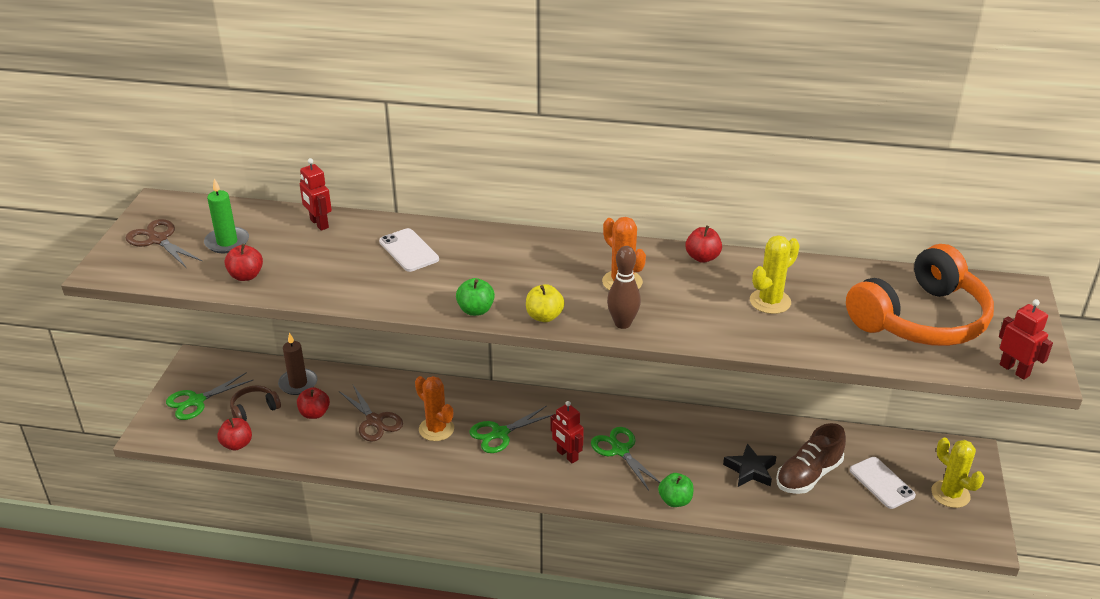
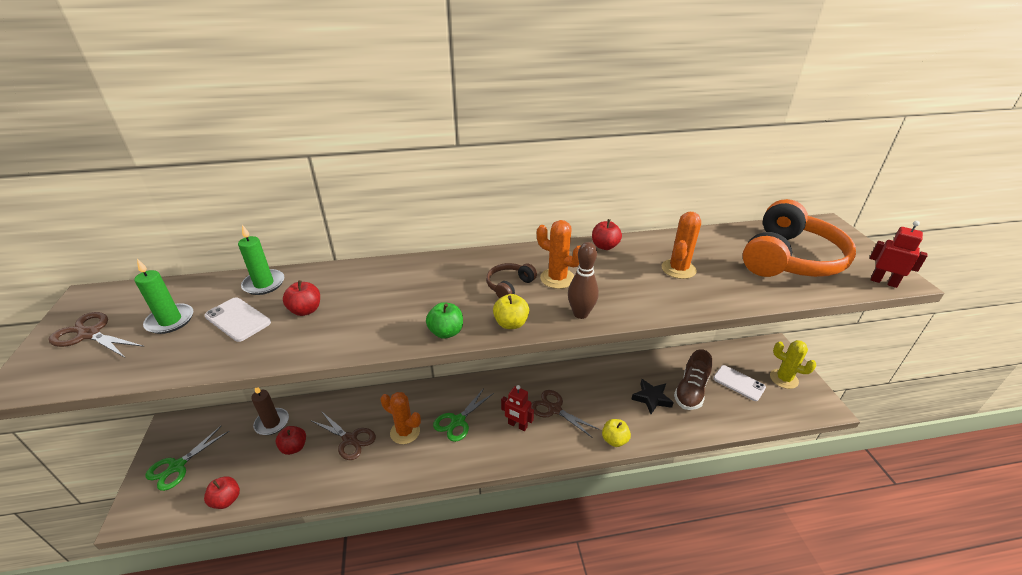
camera: 20 degrees left, 0 degrees up
(246, 276) = (198, 351): red apple -> red apple (306, 310)
(254, 409) = (236, 459): brown headphones -> brown headphones (509, 286)
(319, 224) = (264, 284): red robot -> green candle
(409, 250) = (359, 290): white phone -> white phone (238, 319)
(620, 450) = (554, 409): green scissors -> brown scissors
(675, 500) = (614, 440): green apple -> yellow apple
(770, 301) = (678, 269): yellow cactus -> orange cactus

